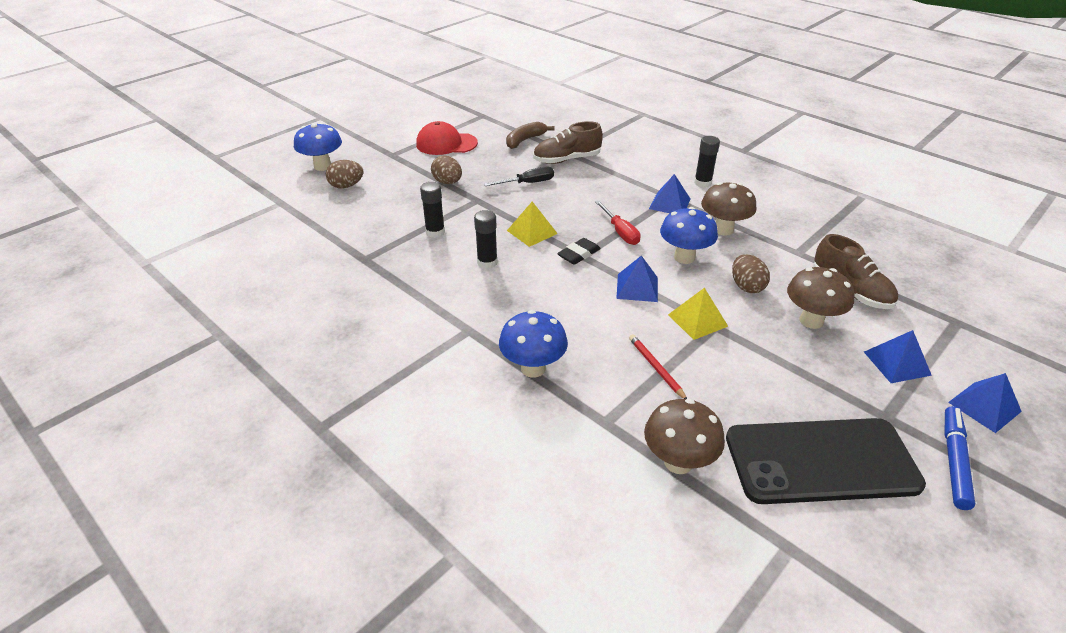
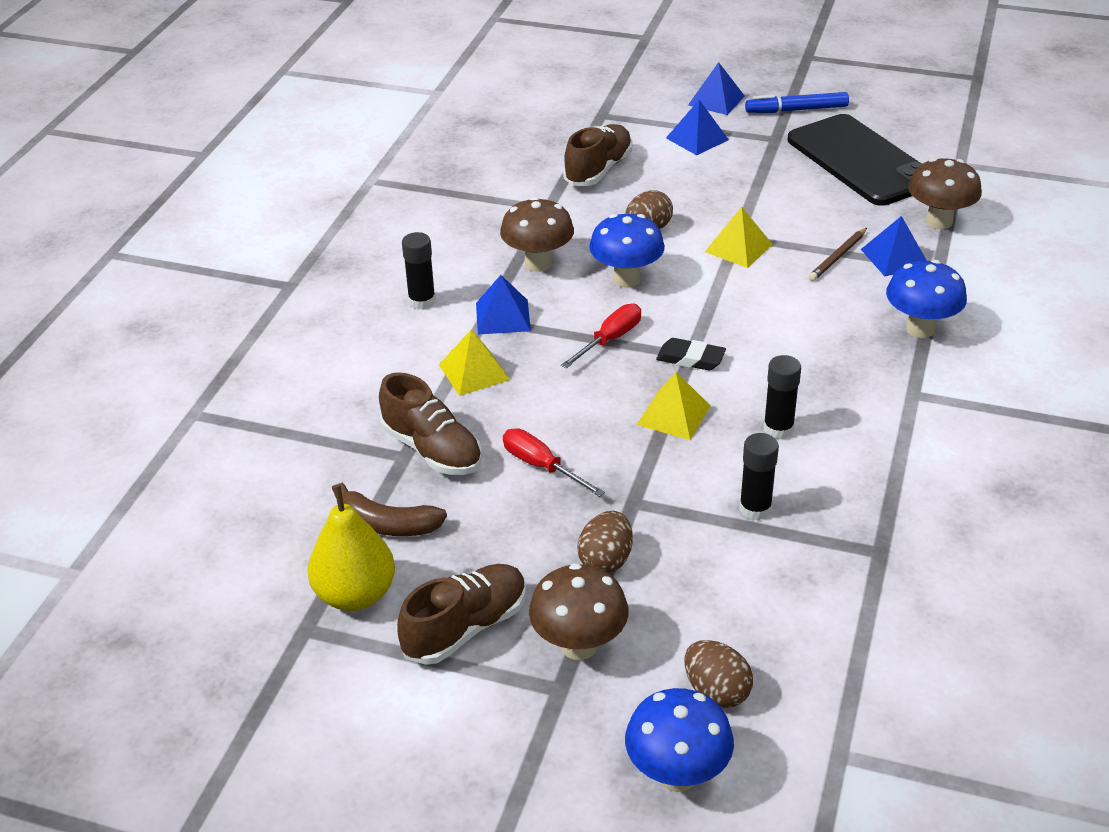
camera: 115 degrees left, 0 degrees up
(446, 144) = (465, 628): red cap -> brown shoe
(490, 127) = (355, 595): none -> yellow pear
(528, 183) = (541, 466): black screwdriver -> red screwdriver
(622, 183) = (474, 372): none -> yellow pyramid
(637, 287) = (718, 298): blue pyramid -> blue pyramid (894, 257)
(656, 368) = (838, 256): red pencil -> brown pencil
(811, 321) = (674, 185): brown mushroom -> brown mushroom (579, 646)

